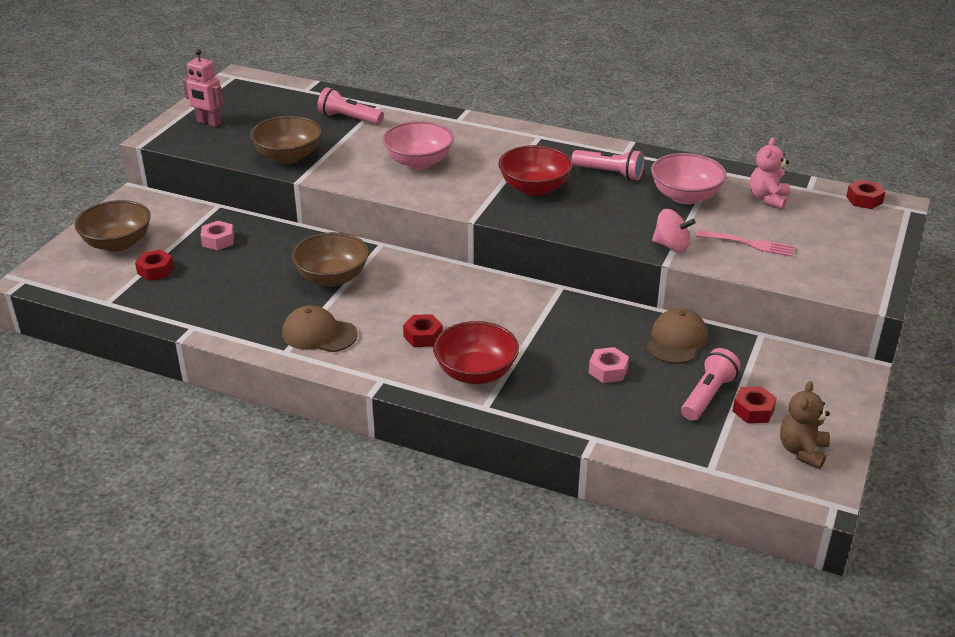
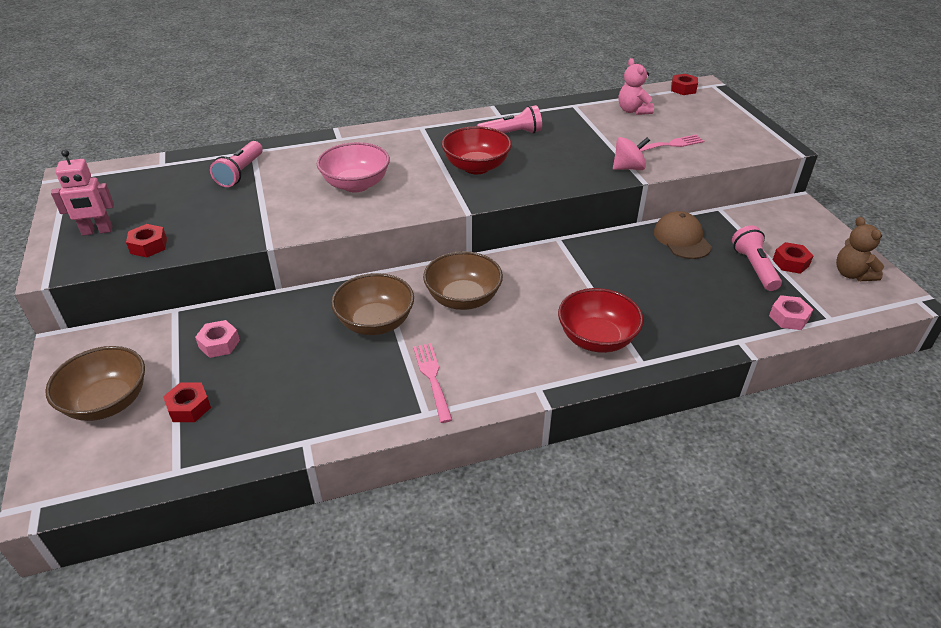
camera: 40 degrees left, 5 degrees up
(288, 156) = (228, 228): brown bowl -> brown bowl (463, 298)
(319, 334) = (432, 379): brown cap -> pink fork
(349, 118) = (240, 173): pink flashlight -> pink flashlight turned 60 degrees counterclockwise
(423, 336) = (517, 332): red nut -> red nut (148, 246)
(608, 370) = (675, 284): pink nut -> pink nut (788, 317)
(685, 196) = (583, 130): pink bowl -> none

